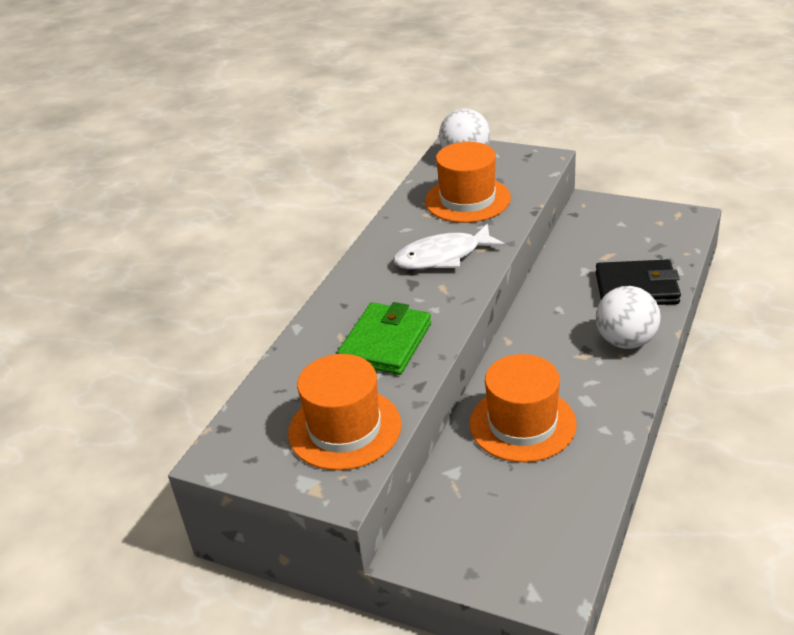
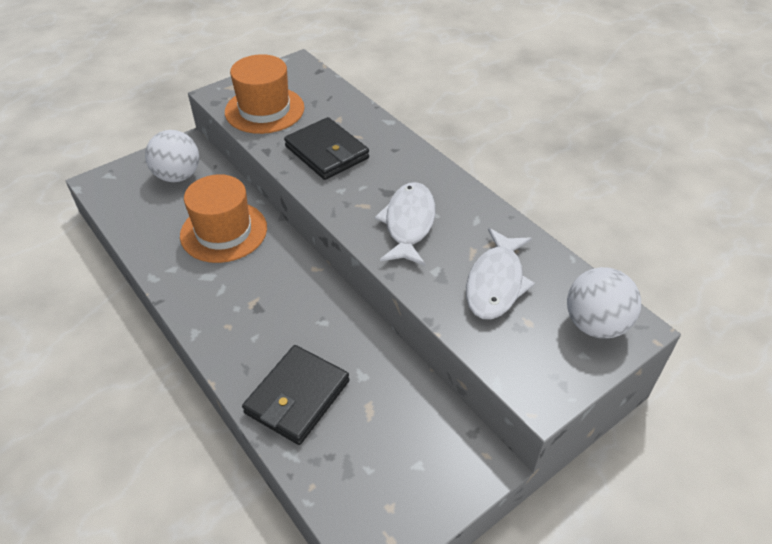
camera: 115 degrees right, 10 degrees up
(385, 343) = (327, 152): green wallet -> black wallet
(467, 200) = (496, 283): orange hat -> white fish
(626, 341) = (239, 339): white ball -> white ball (178, 176)

